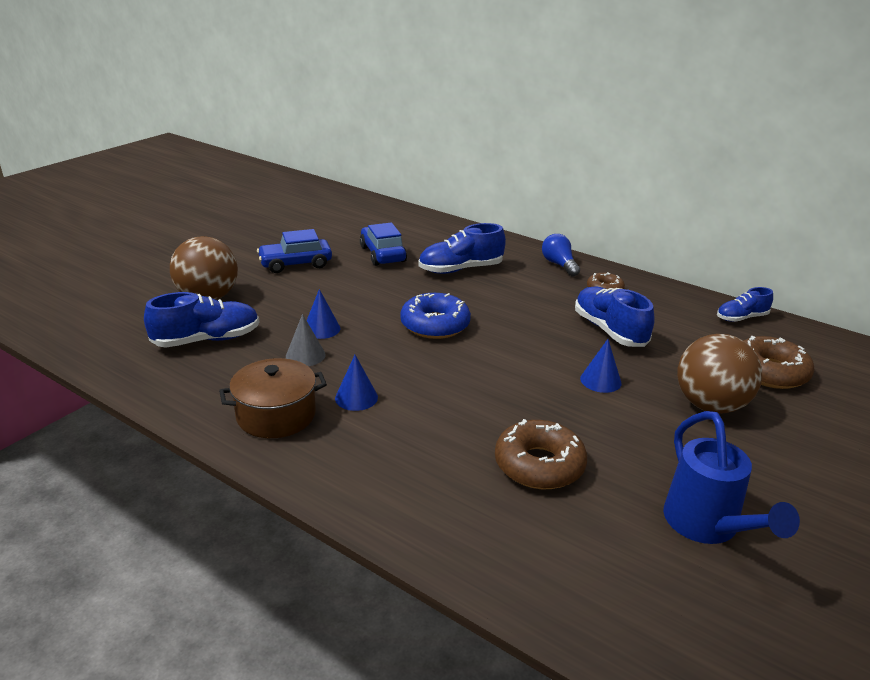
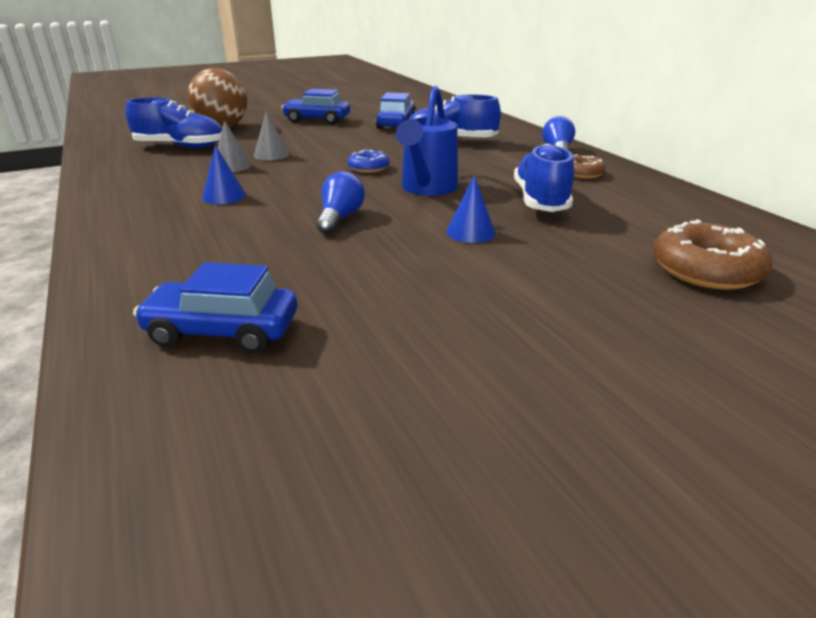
camera: 30 degrees right, 0 degrees up
(276, 415) = (148, 193): brown pot -> none
(321, 329) = (271, 155): blue cone -> grey cone
(435, 325) = (368, 168): blue donut -> blue donut, size x0.58
(490, 395) = (340, 218): none -> blue light bulb
(539, 465) = (300, 275): brown donut -> none
(556, 536) = (222, 331): none -> blue car
(706, 526) = (402, 379): blue watering can -> blue watering can (427, 189)
(710, 405) = (575, 279): brown ball -> none
(741, 318) = (731, 220): blue shoe -> none

